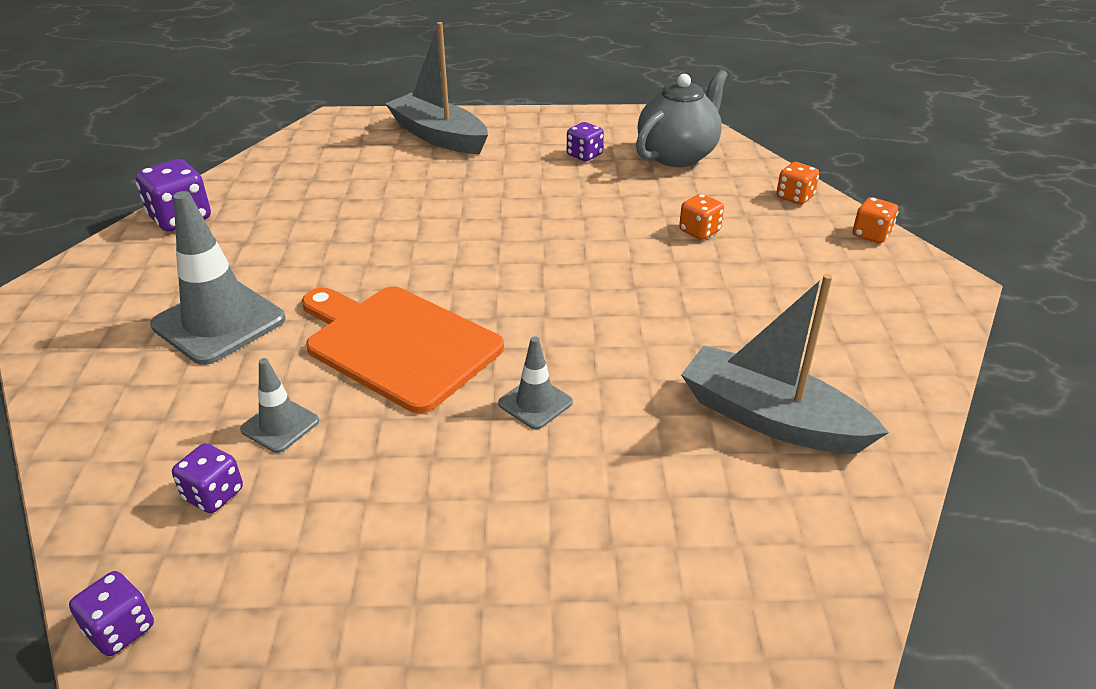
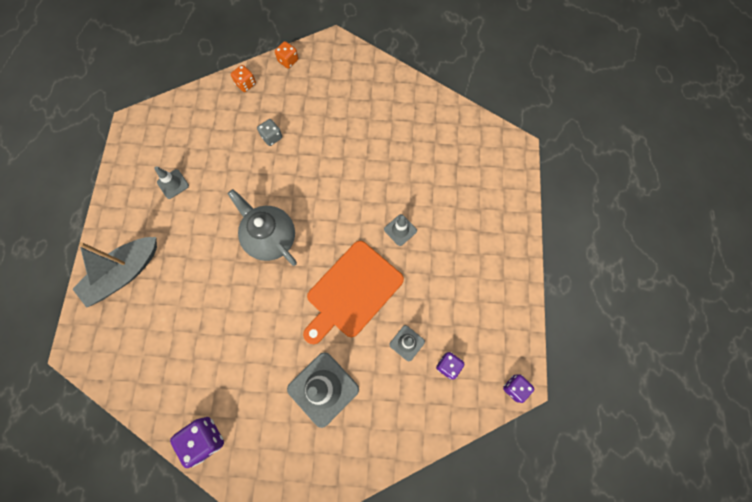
camera: 85 degrees left, 35 degrees up
(584, 155) = (173, 184): purple dice -> grey traffic cone
(677, 155) = (185, 132): grey teapot -> grey teapot (270, 238)
(699, 231) = (272, 137): orange dice -> grey dice
(771, 418) = (416, 139): grey boat -> none

